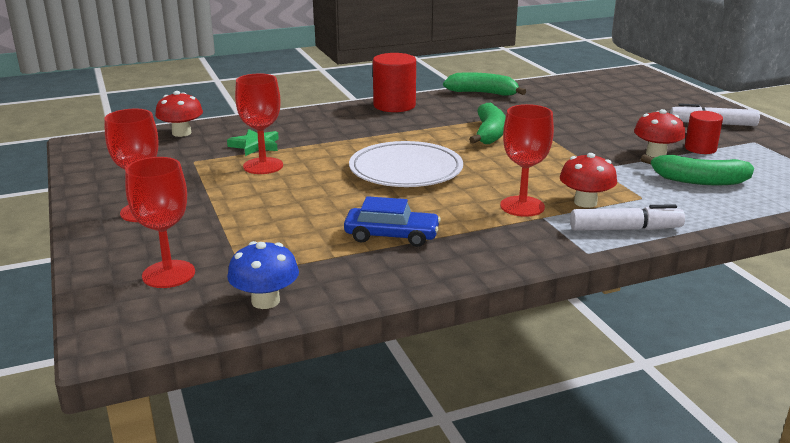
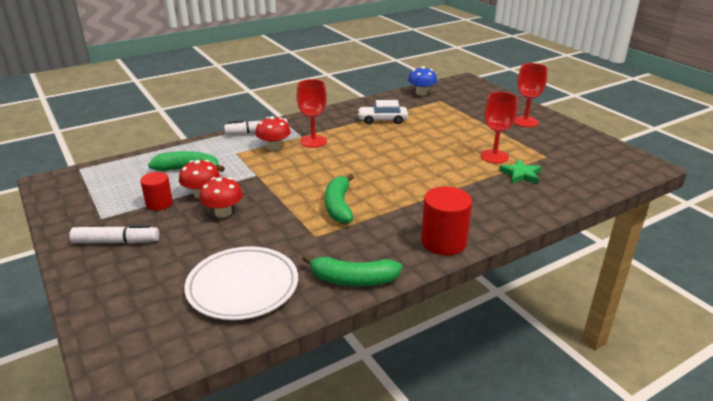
camera: 170 degrees right, 5 degrees up
(168, 274) = (472, 98): red goblet -> none
(181, 133) = (595, 182): red mushroom -> red mushroom (223, 212)
(391, 236) = (382, 120): blue car -> white car
(406, 170) = (394, 161): white plate -> white plate (242, 286)

